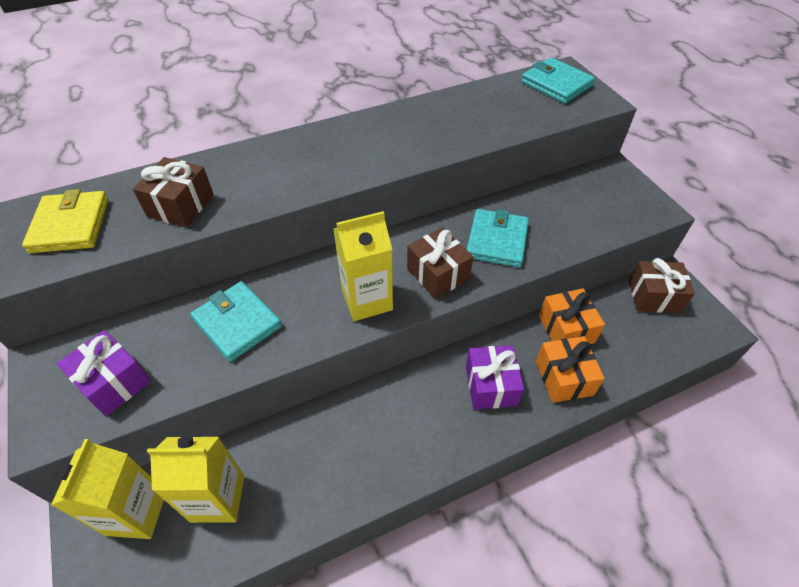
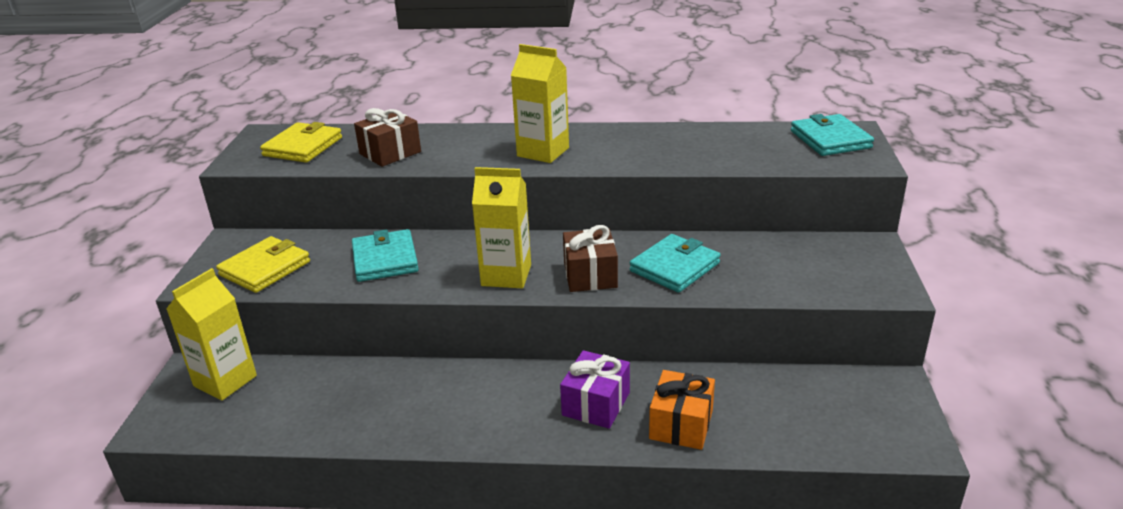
camera: 30 degrees right, 20 degrees down
(114, 382) = (265, 268): purple gift -> yellow wallet
(218, 498) = (289, 395): yellow carton -> yellow carton (543, 152)
(566, 329) = (721, 387): orange gift -> none
(654, 296) = (858, 393): brown gift -> none

